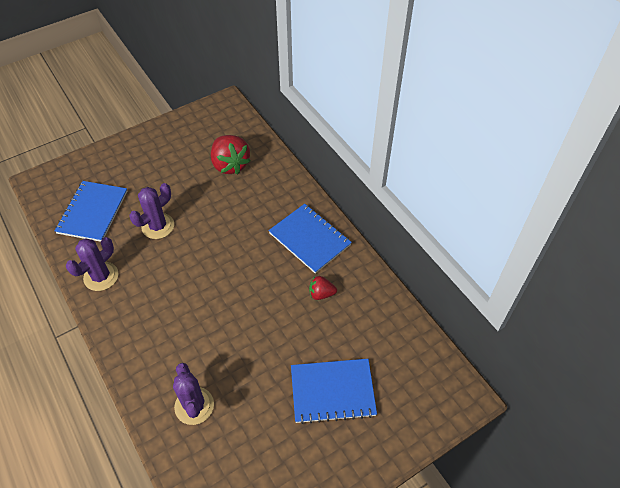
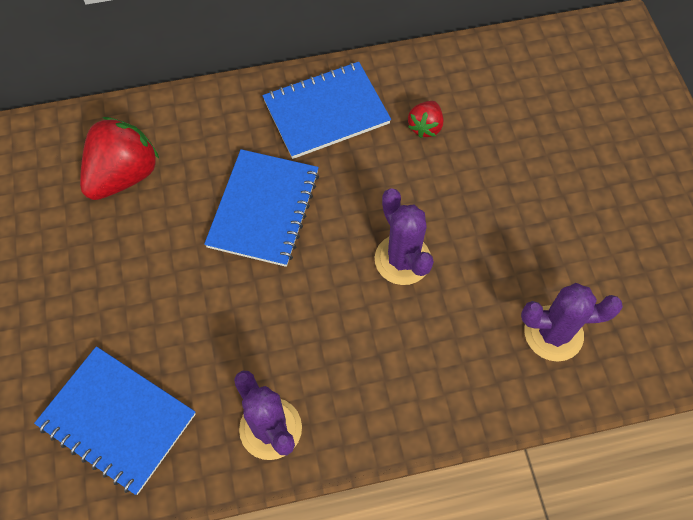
camera: 70 degrees left, 10 degrees up
(158, 226) = (203, 315): purple cactus -> purple cactus (402, 259)
(230, 165) = (124, 175): red strawberry -> red strawberry turned 45 degrees counterclockwise
(332, 391) = (577, 160): blue notebook -> blue notebook (263, 209)

